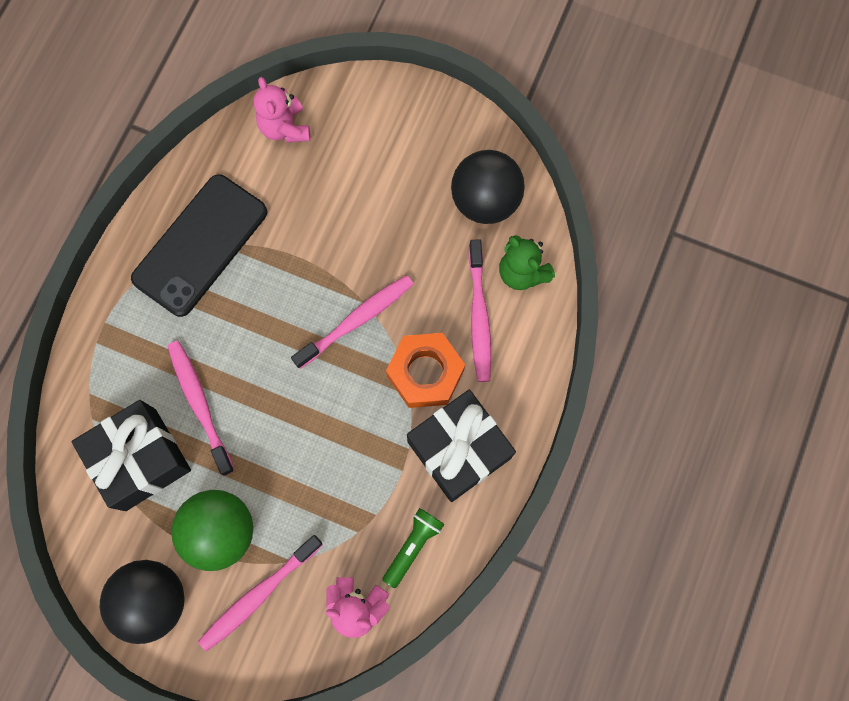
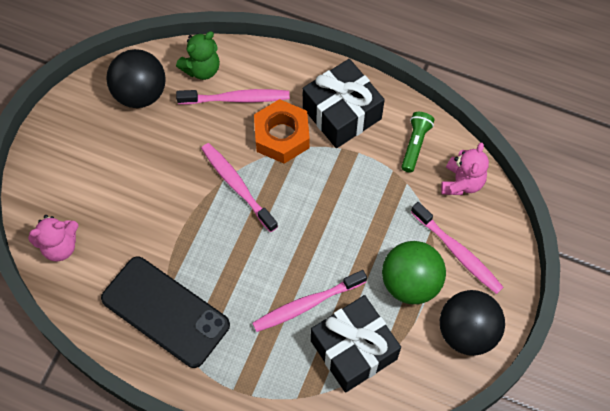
camera: 90 degrees left, 10 degrees down
(413, 546) = (415, 144): green flashlight -> green flashlight turned 75 degrees clockwise

